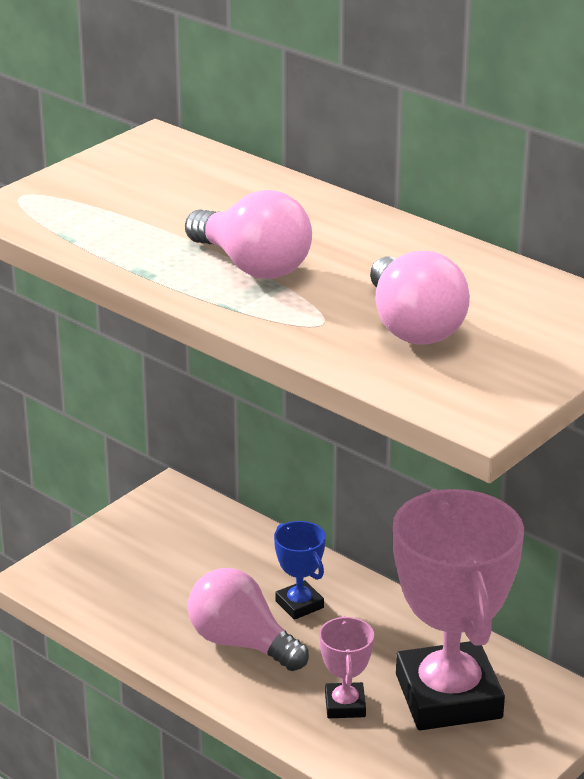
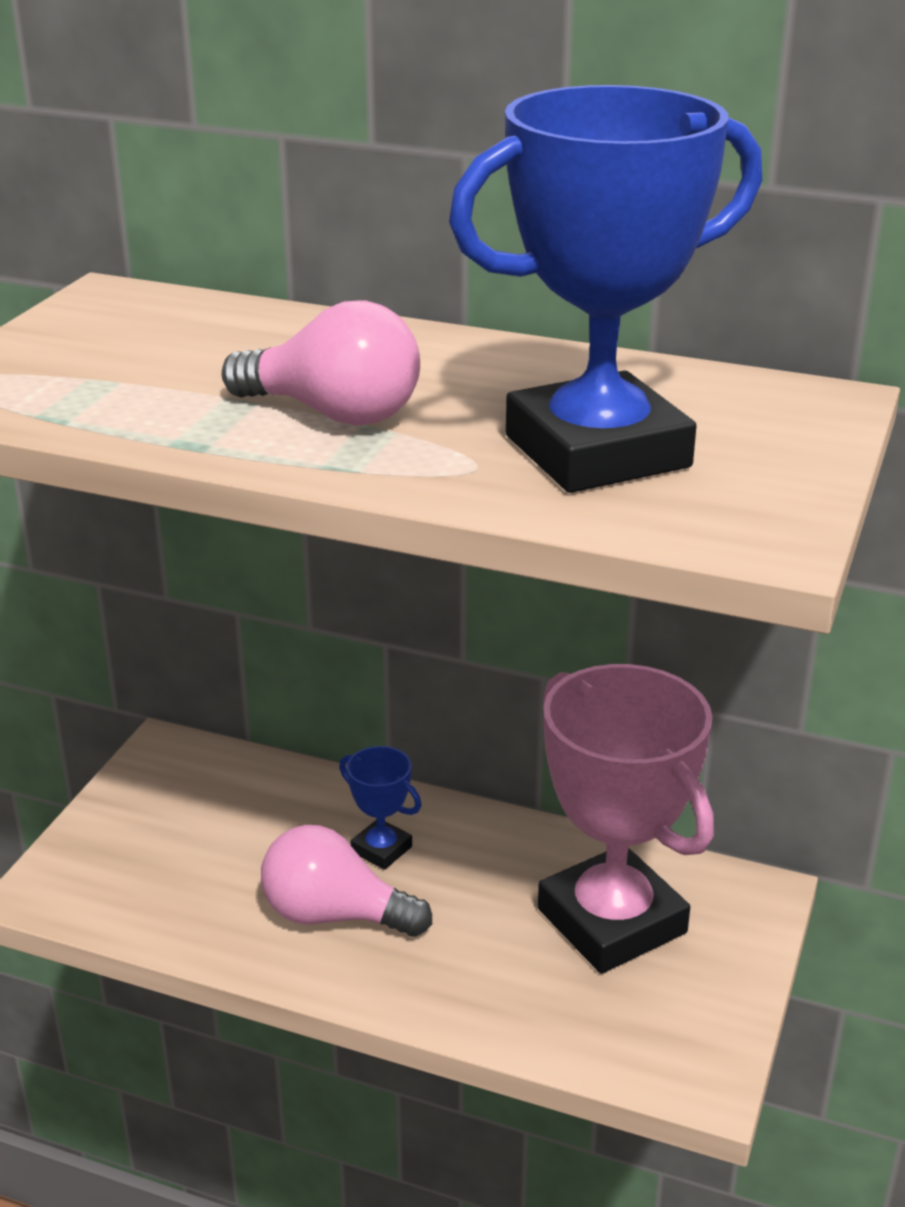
camera: 20 degrees left, 0 degrees up
(345, 705) = (498, 964): pink trophy -> none
(413, 327) = (597, 451): pink light bulb -> blue trophy

